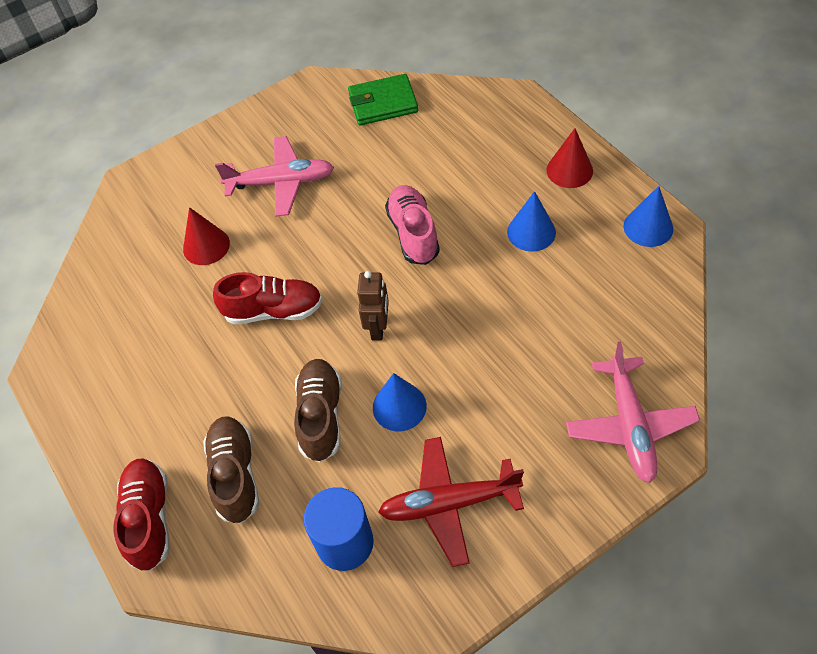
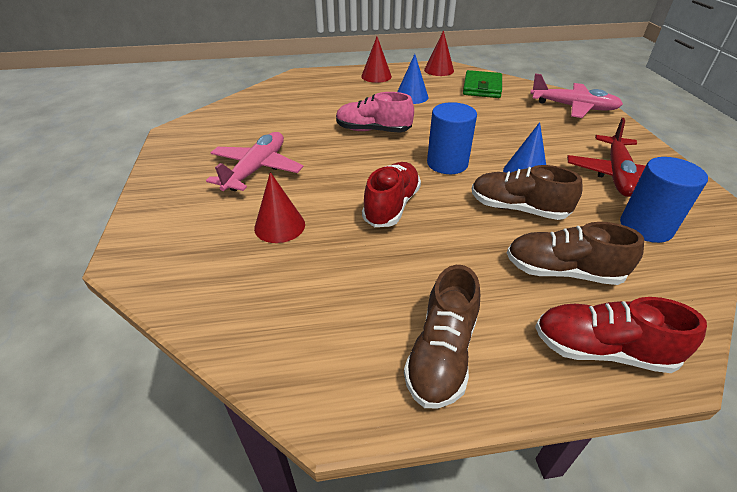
camera: 70 degrees left, 15 degrees down
(108, 412) = (441, 354): none -> brown shoe
(378, 327) = (447, 163): brown robot -> blue cylinder
(383, 103) = (238, 111): green wallet -> green wallet (482, 87)
(648, 227) = (439, 70): blue cone -> red cone

